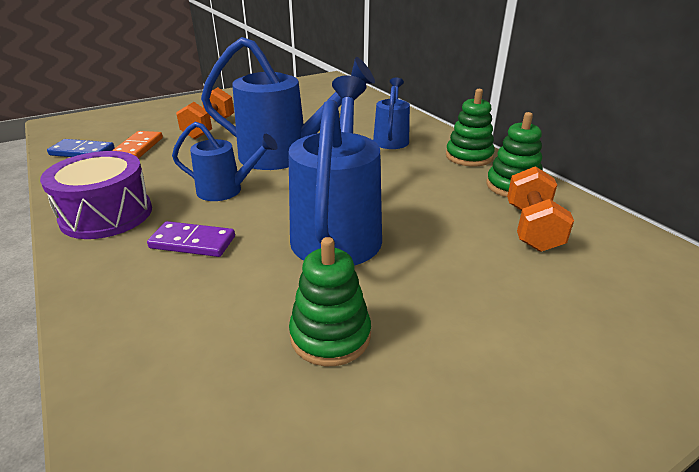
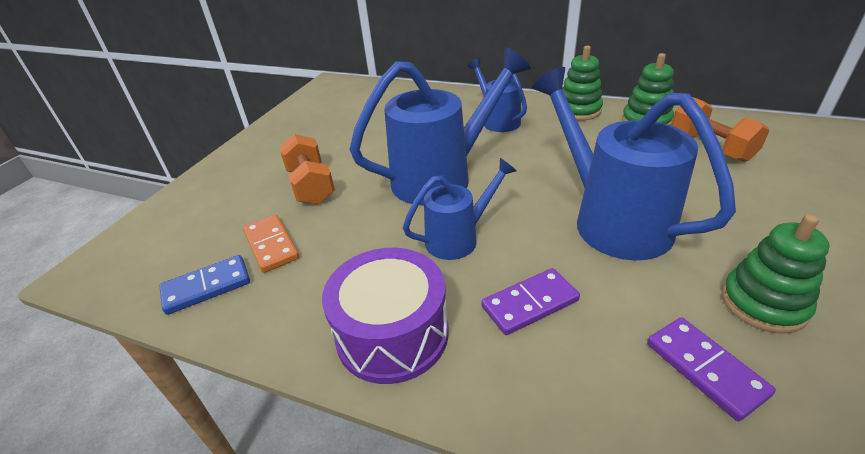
camera: 35 degrees left, 5 degrees up
(210, 336) = (705, 368): none -> purple domino

